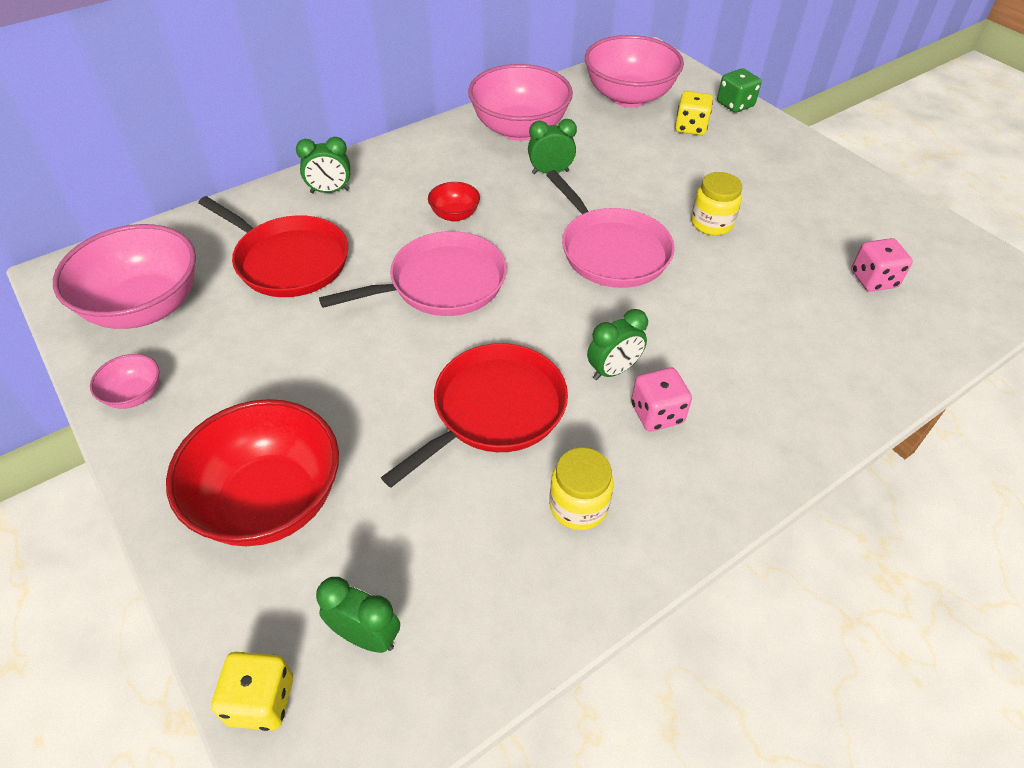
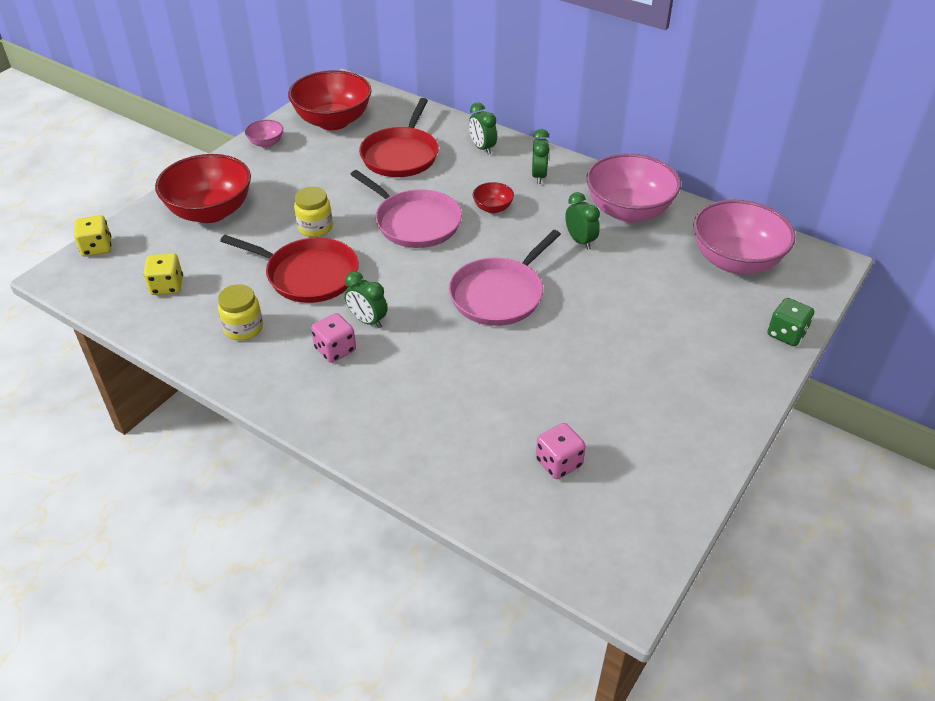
camera: 70 degrees right, 5 degrees down
(145, 307) = (333, 121): pink bowl -> red bowl
(366, 636) = (137, 270): green clock -> green clock (539, 176)
(690, 127) = (716, 309): yellow dice -> yellow dice (167, 286)
(711, 223) = (573, 345): yellow jar -> yellow jar (315, 227)

